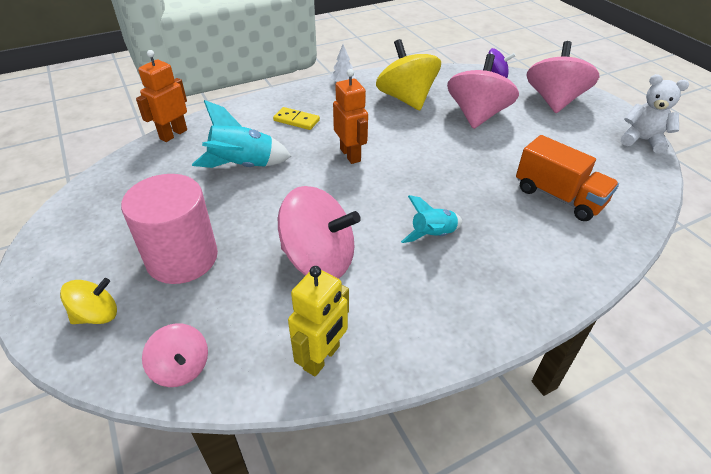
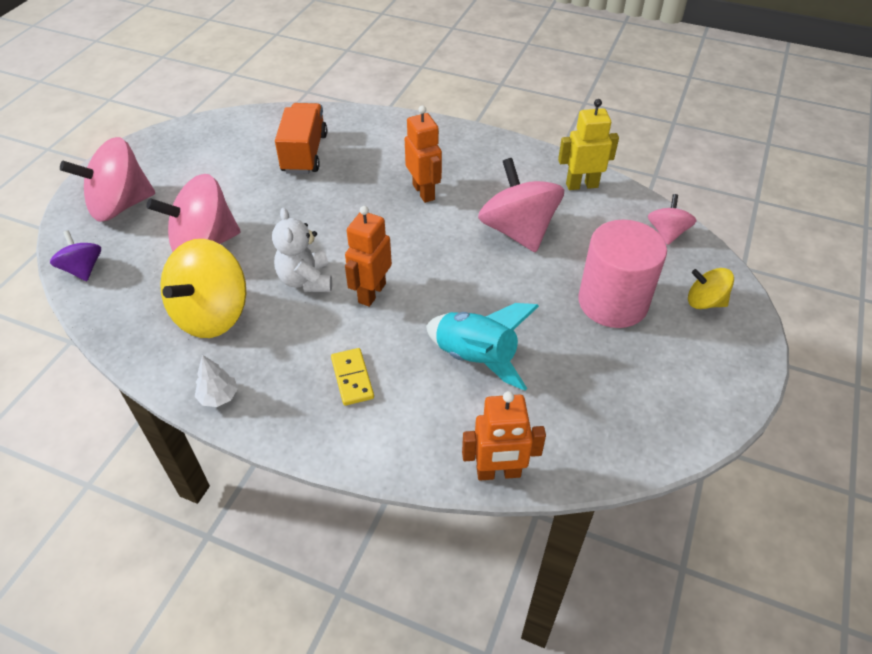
camera: 130 degrees left, 5 degrees up
(433, 235) = (424, 192): turquoise rocket -> orange robot
(642, 140) = (164, 137): white teddy bear -> white teddy bear (306, 280)

